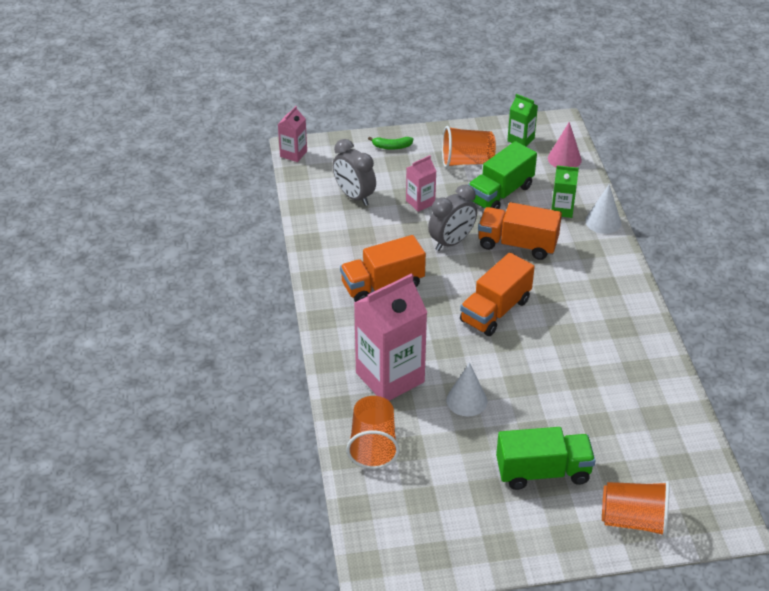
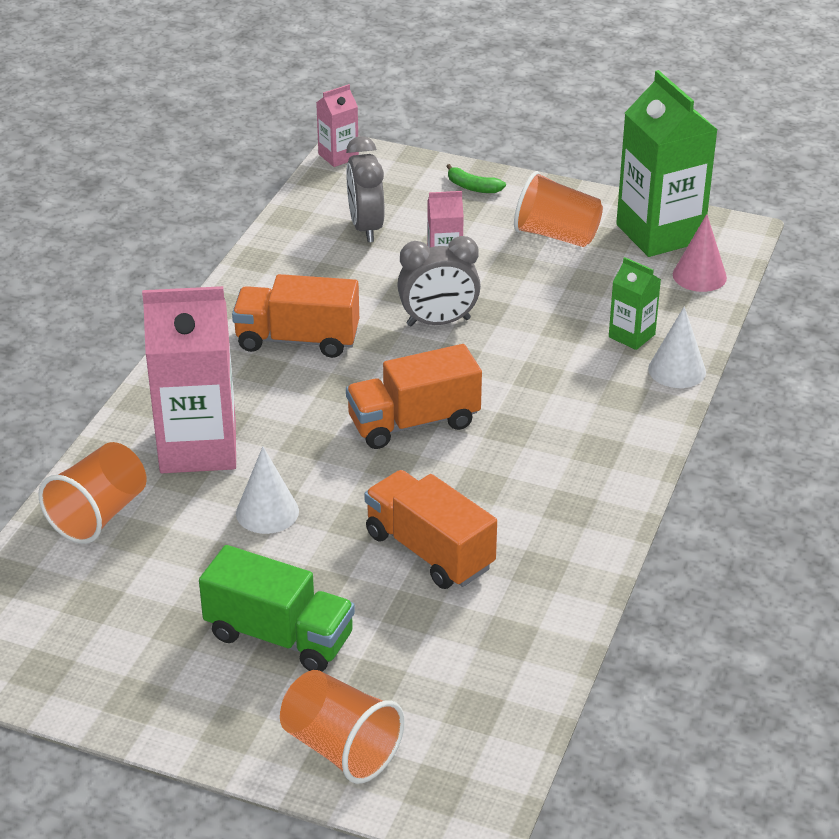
camera: 30 degrees right, 5 degrees down
(500, 193) = (564, 288): green truck -> none
(517, 244) = (525, 355): orange truck -> orange truck (429, 551)
(520, 140) = (659, 233): green carton -> green carton, size x2.05

